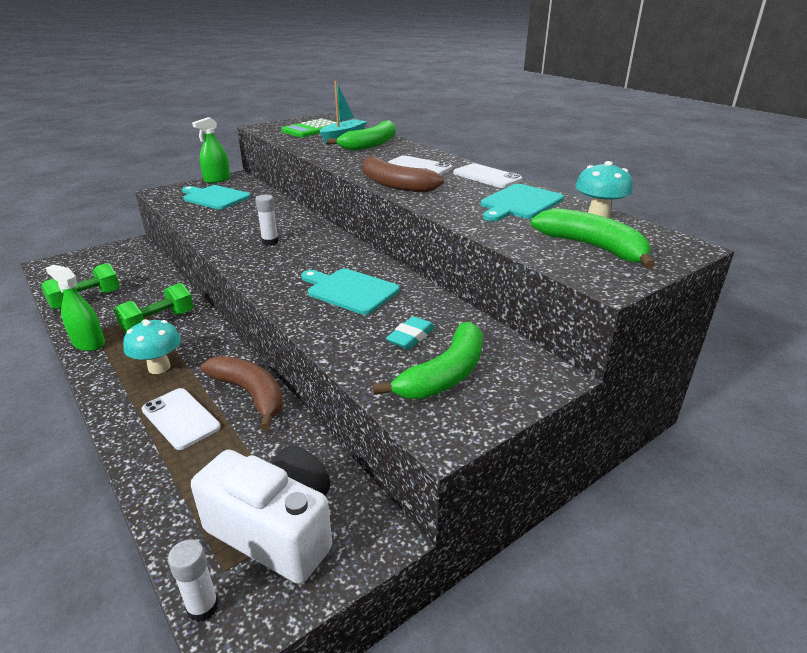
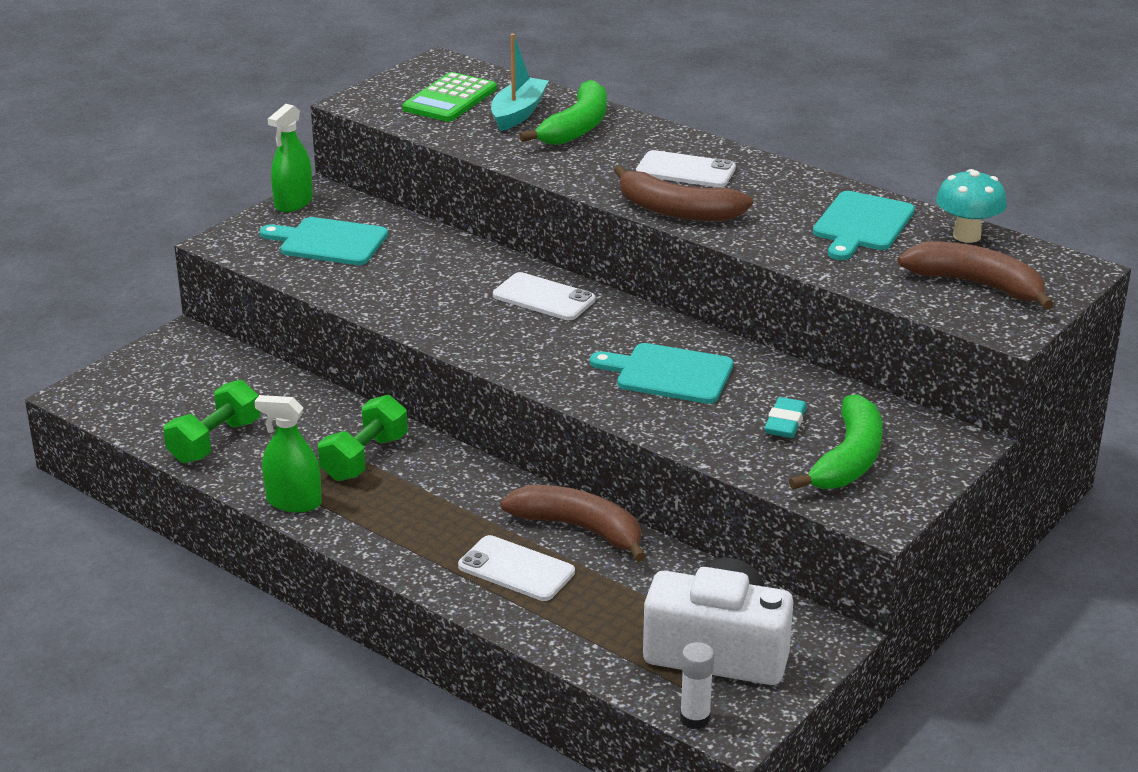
camera: 15 degrees left, 0 degrees up
(159, 367) = (428, 517): turquoise mushroom -> none
(270, 242) = (497, 314): white glue stick -> none
(487, 176) = (793, 179): white phone -> white phone (544, 297)
(593, 247) = (977, 285): green banana -> brown banana

